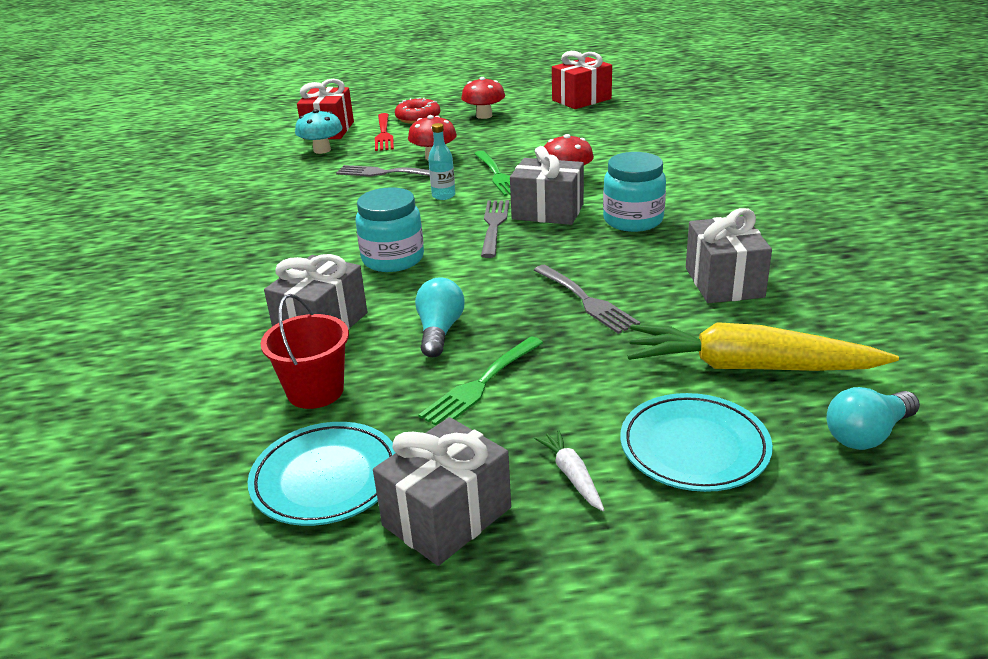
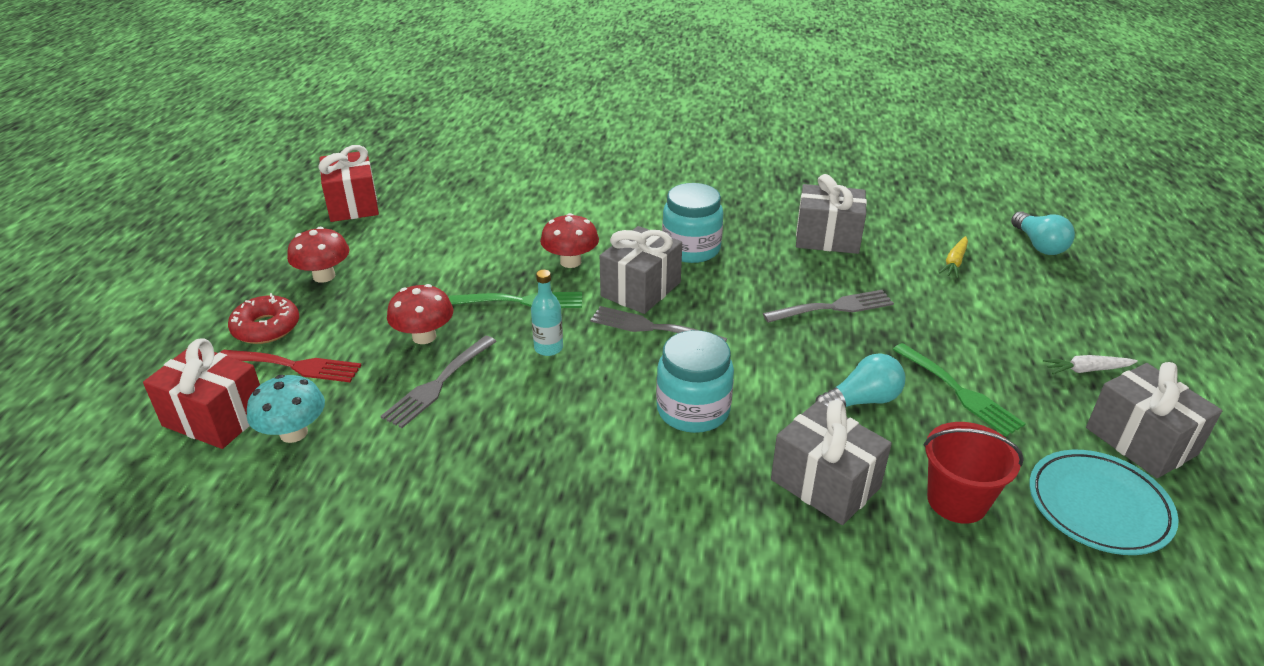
camera: 75 degrees left, 5 degrees up
(439, 331) = (862, 401): turquoise light bulb -> turquoise light bulb turned 135 degrees clockwise
(694, 448) = (1053, 310): turquoise plate -> none
(748, 367) = (954, 262): yellow carrot -> yellow carrot, size x0.42

